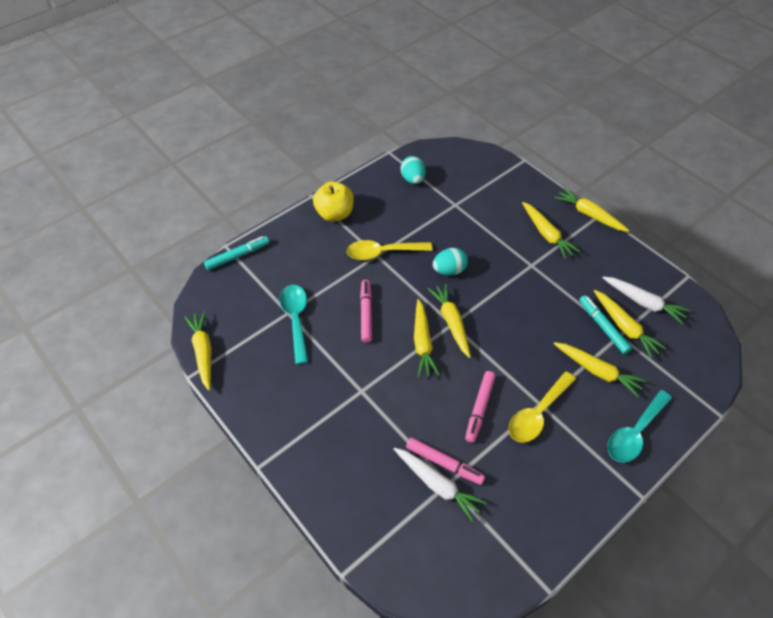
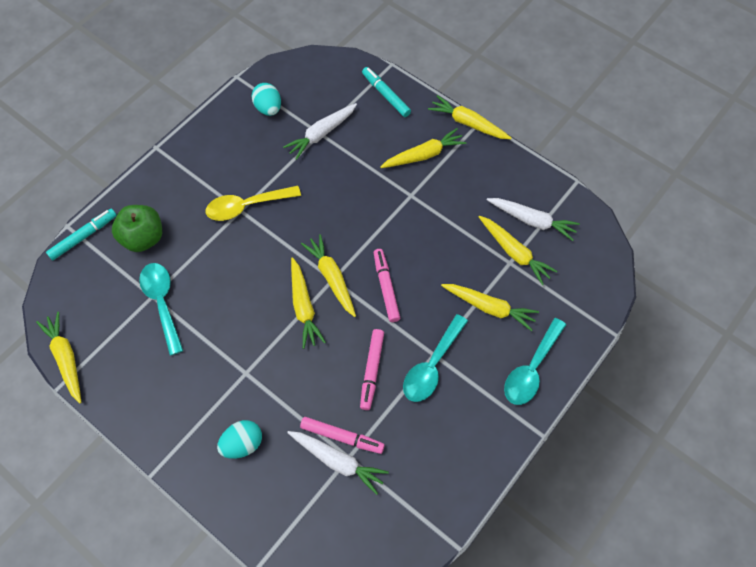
camera: 10 degrees left, 10 degrees up
(288, 265) = (143, 238): none -> green apple
(334, 214) = (186, 166): yellow apple -> none
(366, 313) = (238, 283): pink marker -> pink marker (386, 287)
(449, 270) = (322, 216): turquoise egg -> turquoise egg (242, 444)
(456, 205) = (321, 134): none -> white carrot
(537, 414) = (432, 366): yellow spoon -> turquoise spoon
(546, 234) = (424, 155): yellow carrot -> yellow carrot turned 75 degrees counterclockwise
(603, 327) = (491, 256): turquoise marker -> turquoise marker (385, 95)

